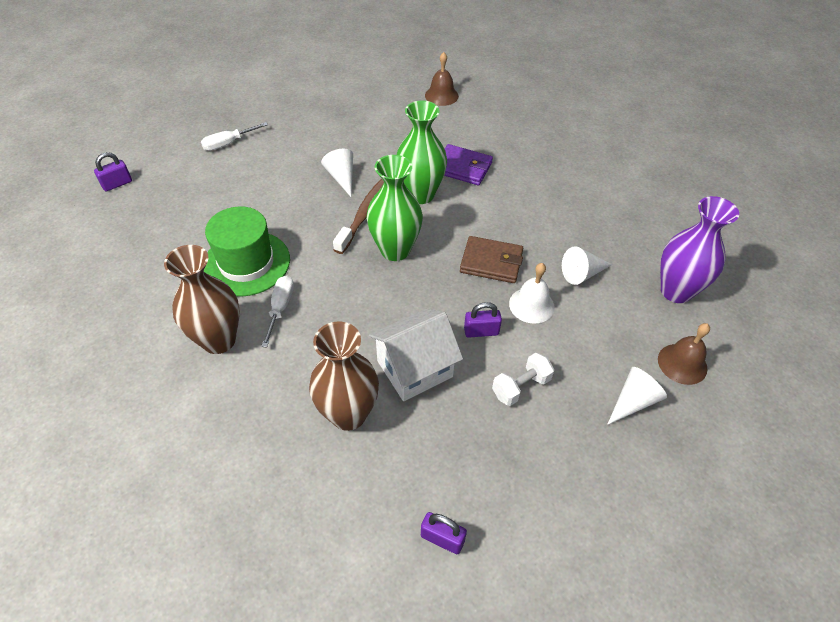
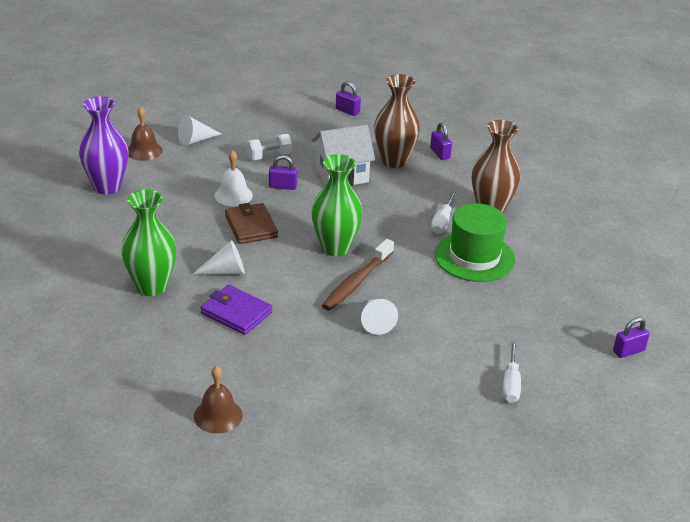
camera: 170 degrees left, 15 degrees down
(228, 143) = (510, 384): white screwdriver -> white screwdriver turned 120 degrees clockwise
(282, 447) = (440, 153): none -> purple padlock
(420, 194) = (294, 292): green vase -> green vase (151, 287)
(491, 262) = (251, 226): brown wallet -> brown wallet turned 45 degrees clockwise
(582, 273) = (176, 208): white cone -> white cone (225, 271)

